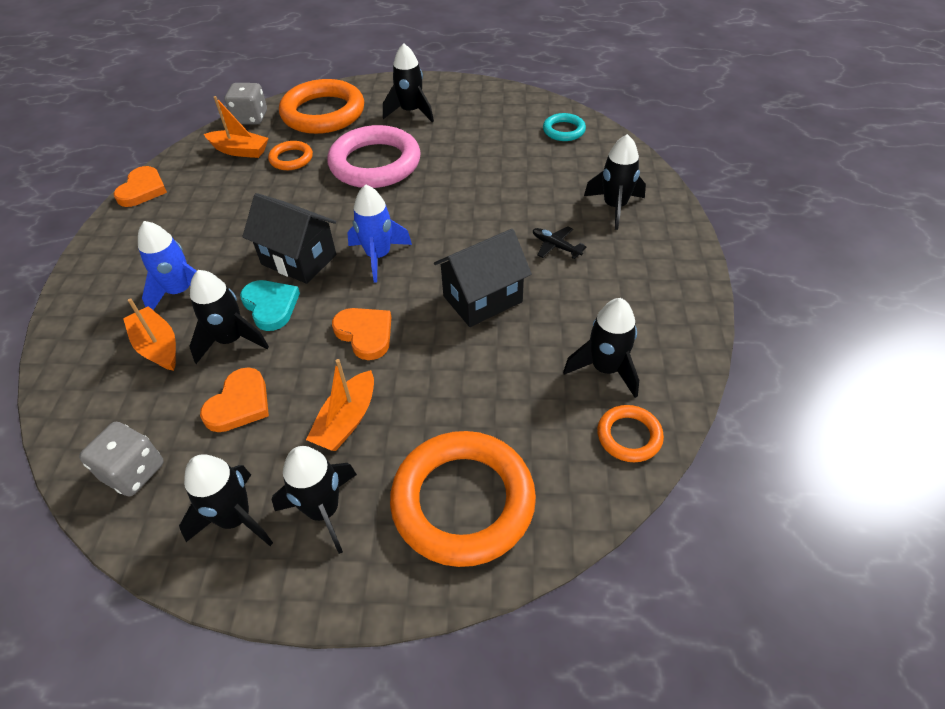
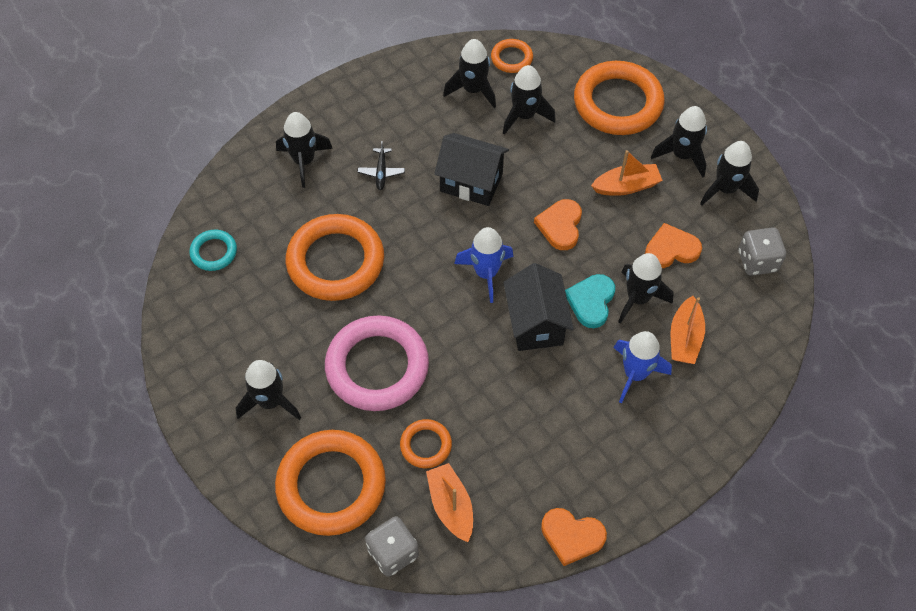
camera: 130 degrees left, 10 degrees up
(142, 190) = (572, 536): orange heart -> orange heart turned 135 degrees counterclockwise
(489, 182) = (335, 261): none -> orange ring
(527, 392) = (524, 116): none -> black rocket

